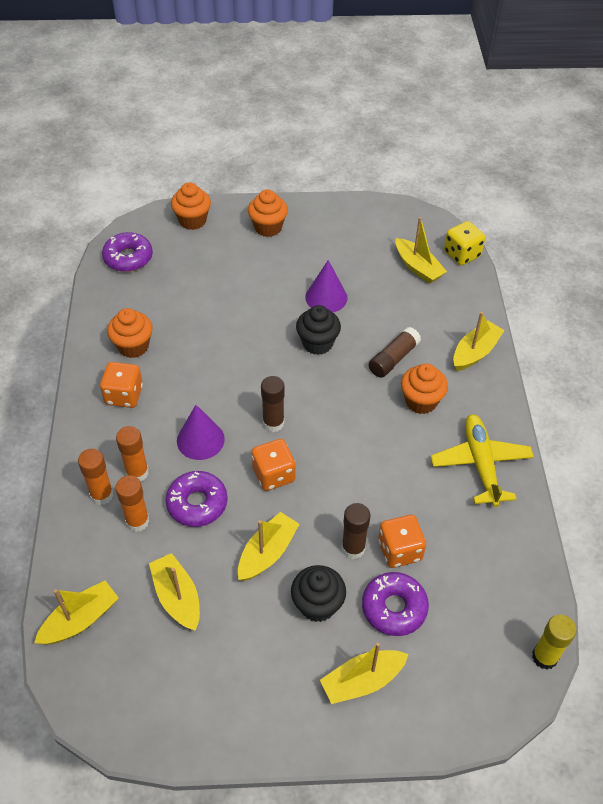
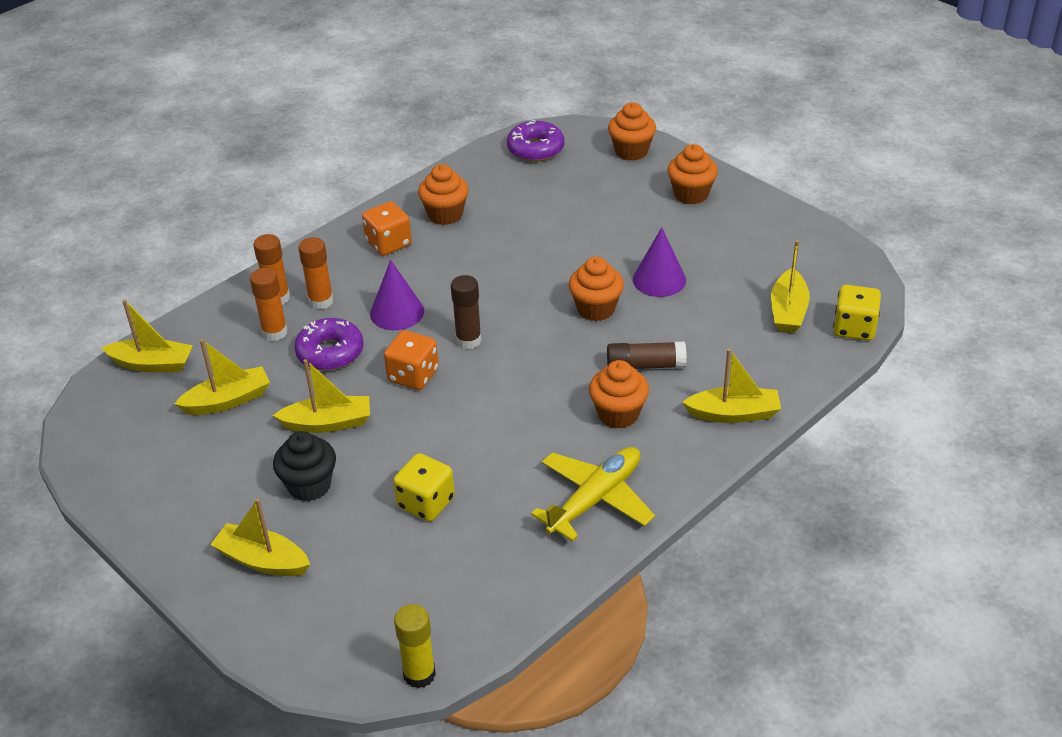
camera: 50 degrees right, 10 degrees down
(177, 597) = (228, 400): yellow boat -> yellow boat turned 45 degrees clockwise
(317, 343) = (596, 309): black cupcake -> orange cupcake
(353, 548) = (393, 472): brown glue stick -> none
(394, 608) = (359, 536): purple donut -> none
(399, 550) = (426, 503): orange dice -> yellow dice

